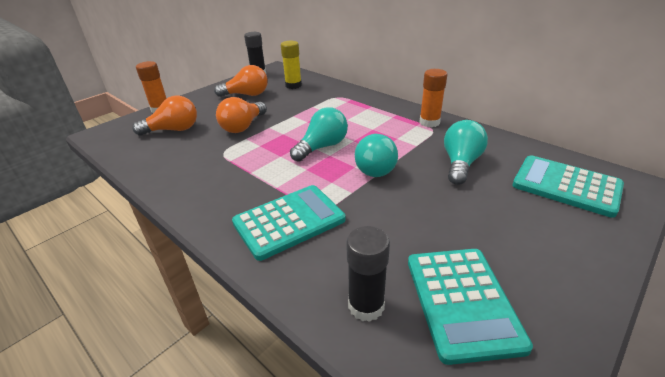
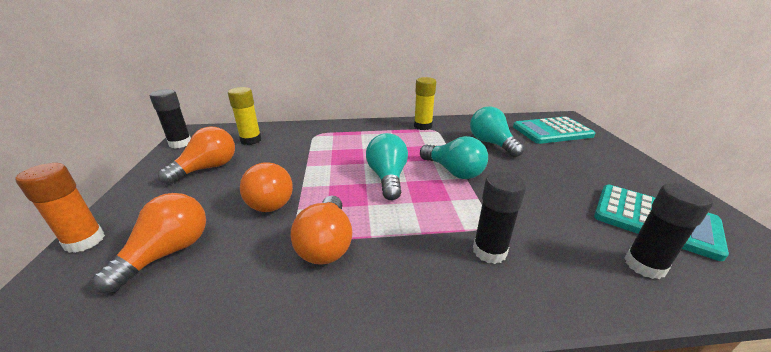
camera: 50 degrees left, 5 degrees down
(226, 163) = (326, 244): none -> orange light bulb
(289, 221) = (489, 251): turquoise calculator -> black glue stick
(429, 122) = (423, 126): orange glue stick -> yellow glue stick

